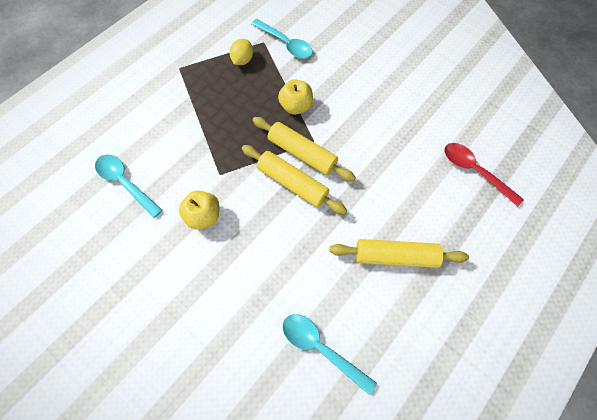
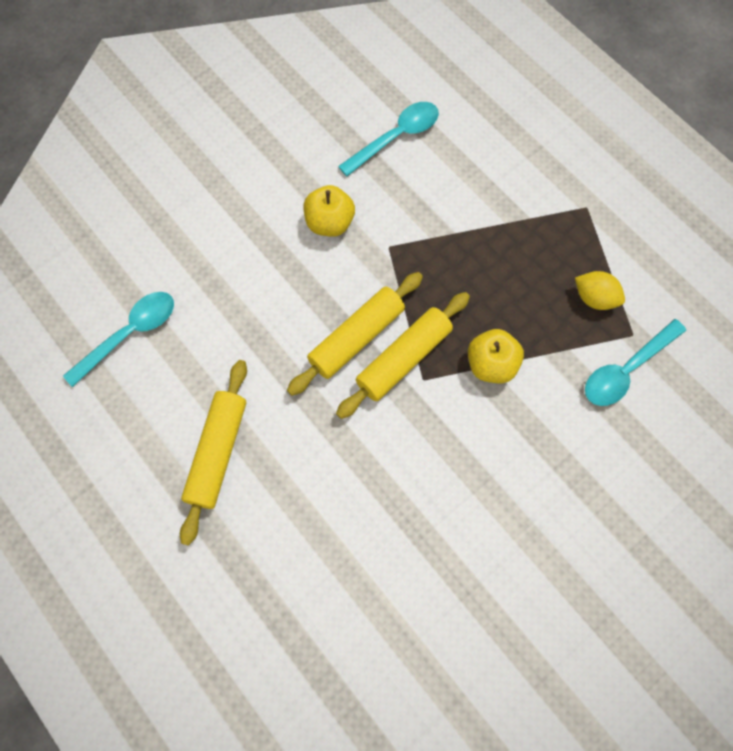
camera: 100 degrees right, 5 degrees up
(474, 171) = (325, 617): red spoon -> none

